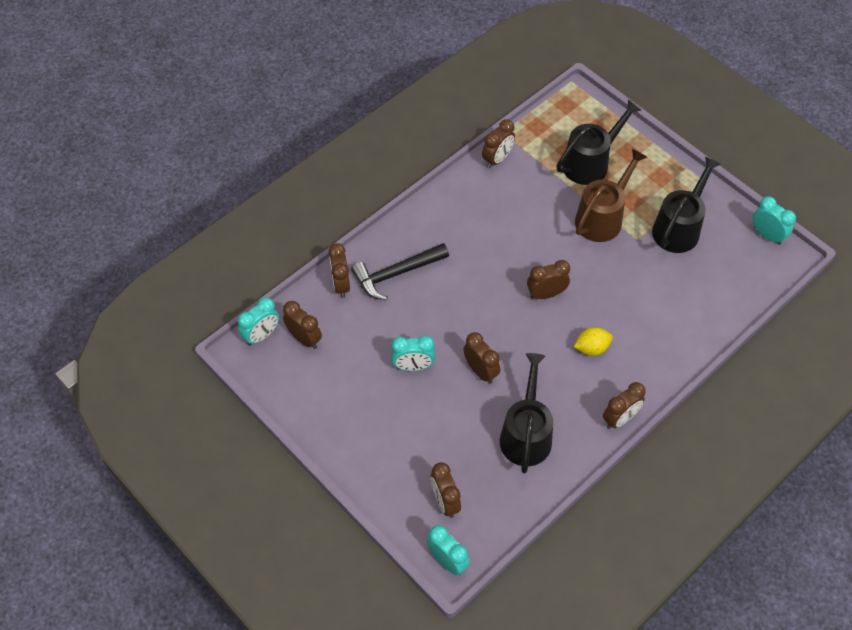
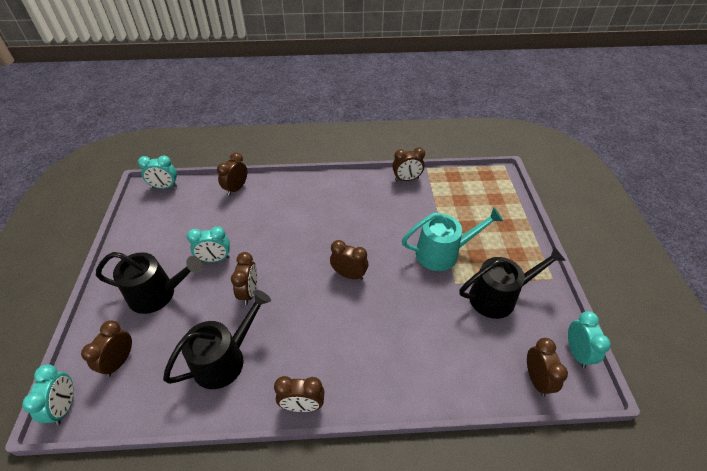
camera: 40 degrees right, 10 degrees down
(304, 338) = (182, 203): brown clock -> brown clock (536, 379)
(396, 274) = (272, 202): black hammer -> none
(413, 366) = (215, 259): turquoise clock -> turquoise clock turned 45 degrees counterclockwise
(590, 163) = (469, 215): black watering can -> black watering can (158, 294)
(591, 348) = (340, 334): yellow lemon -> none
(602, 218) = (442, 253): brown watering can -> turquoise watering can

